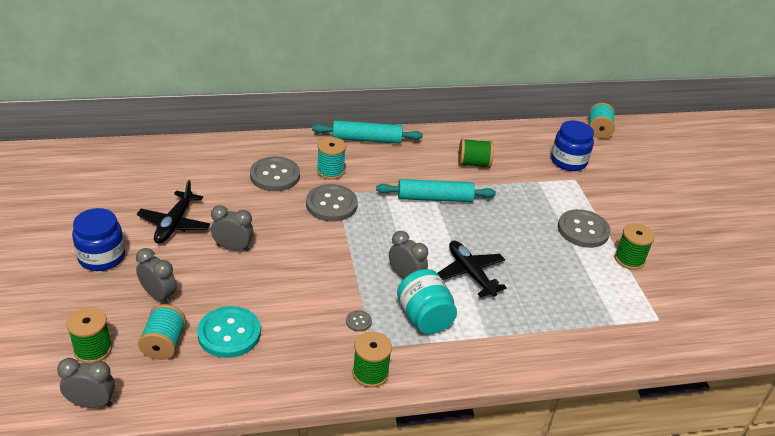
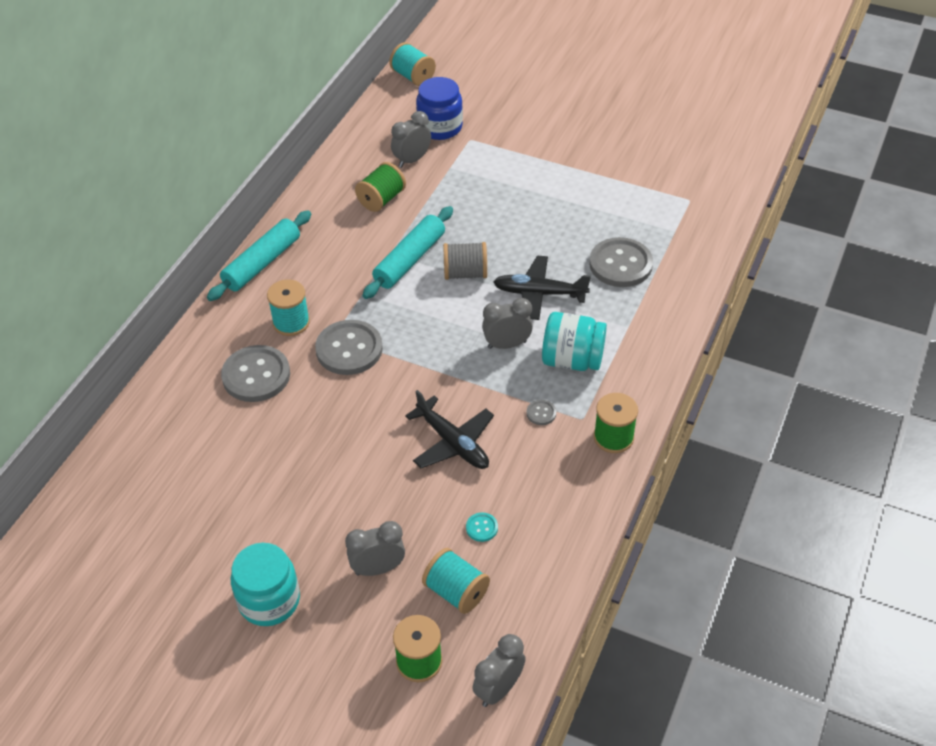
camera: 50 degrees left, 10 degrees up
(102, 257) = (269, 600): blue jar -> turquoise jar
(174, 224) = (266, 507): black plane -> black plane (453, 443)
(229, 333) = (482, 528): turquoise button -> turquoise button, size x0.43
(233, 248) = (351, 468): grey clock -> grey clock (412, 160)
(450, 229) = (465, 273): none -> grey spool
(583, 230) = (544, 178): grey button -> grey button (620, 264)
(629, 259) = (606, 172): green spool -> none

